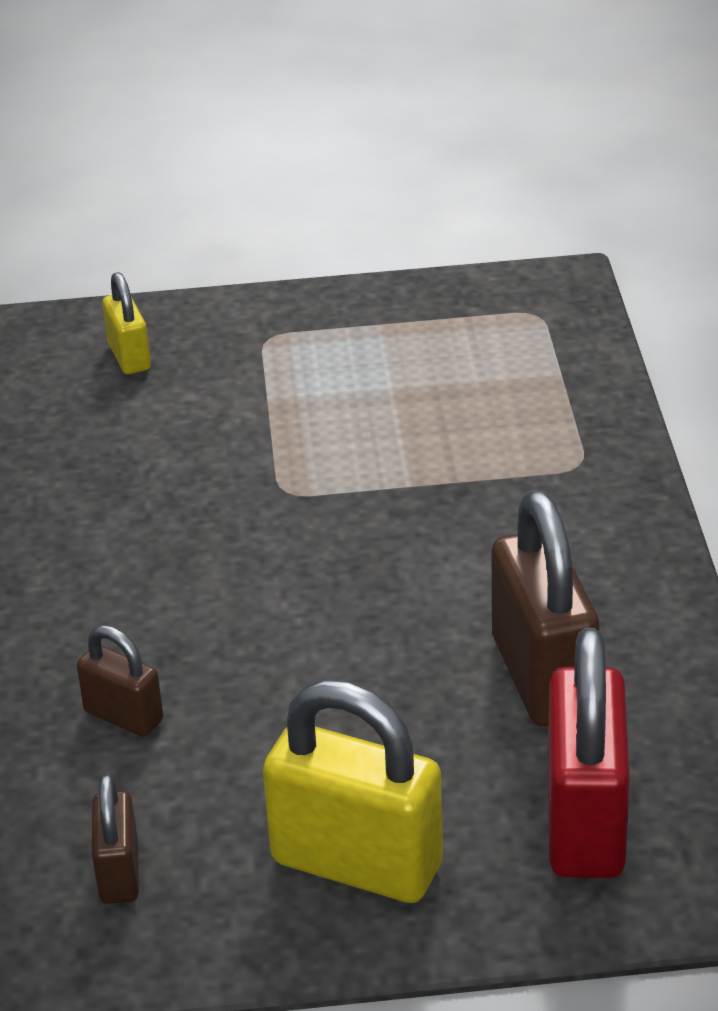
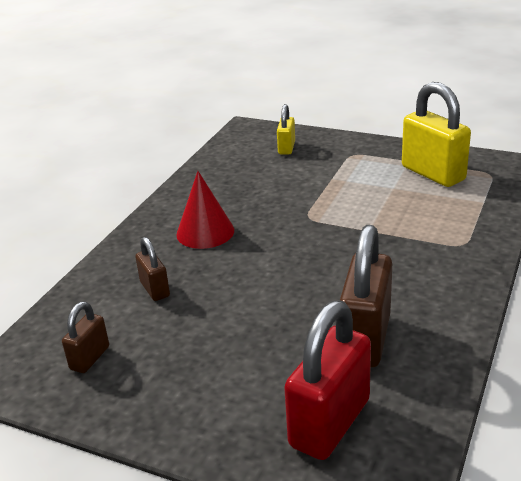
camera: 30 degrees right, 5 degrees down
(120, 579) = (205, 232): none -> red cone
(357, 863) = (197, 397): yellow padlock -> yellow padlock (433, 173)

